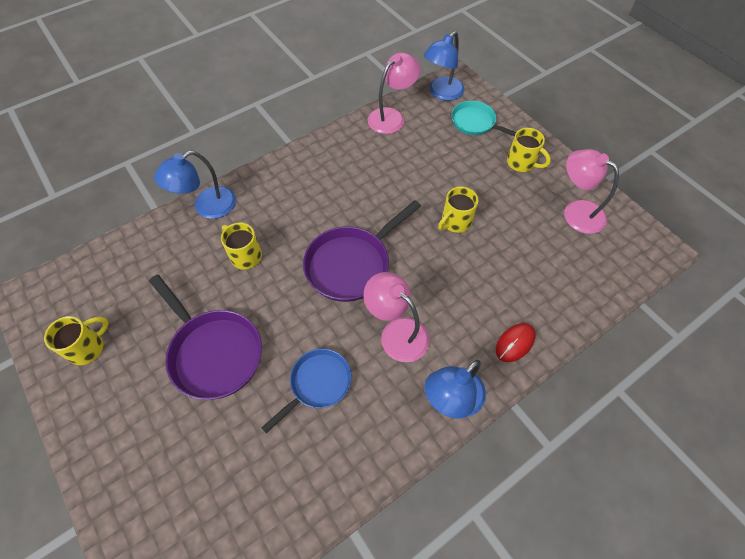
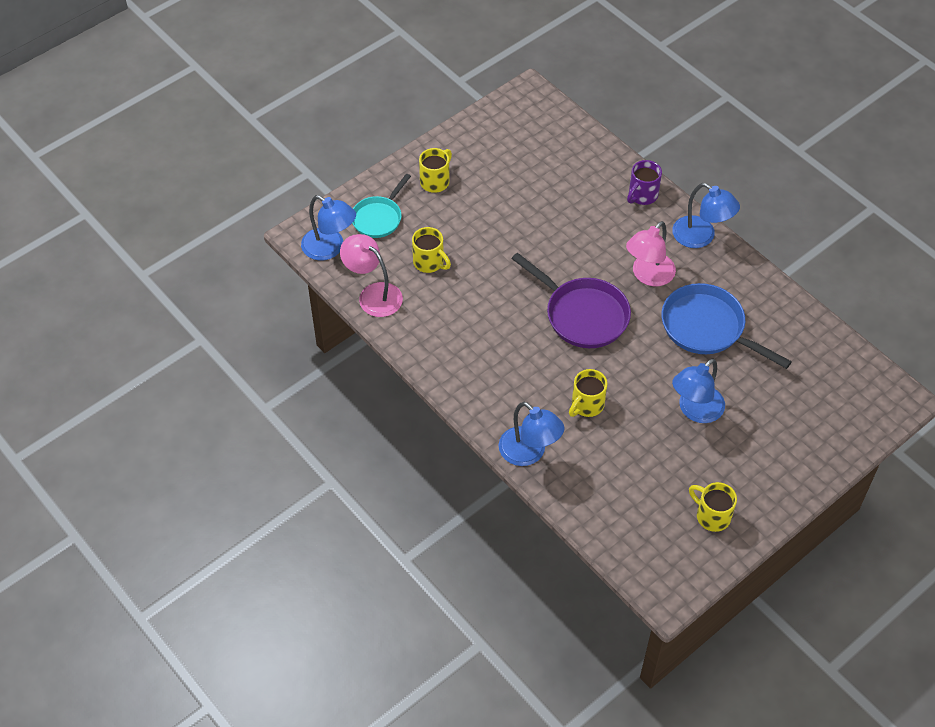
camera: 95 degrees left, 5 degrees down
(213, 352) = (695, 411): purple pan -> blue lamp
(318, 384) = (707, 328): blue pan -> blue pan, size x1.57
(455, 222) = (520, 235): yellow mug -> yellow mug (429, 262)
(515, 343) = (642, 195): red mouse -> purple mug
(576, 212) = (495, 144): pink lamp -> none

